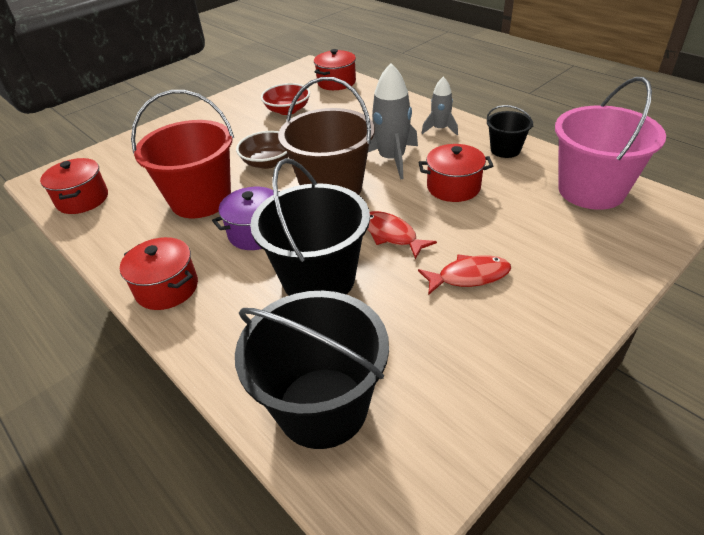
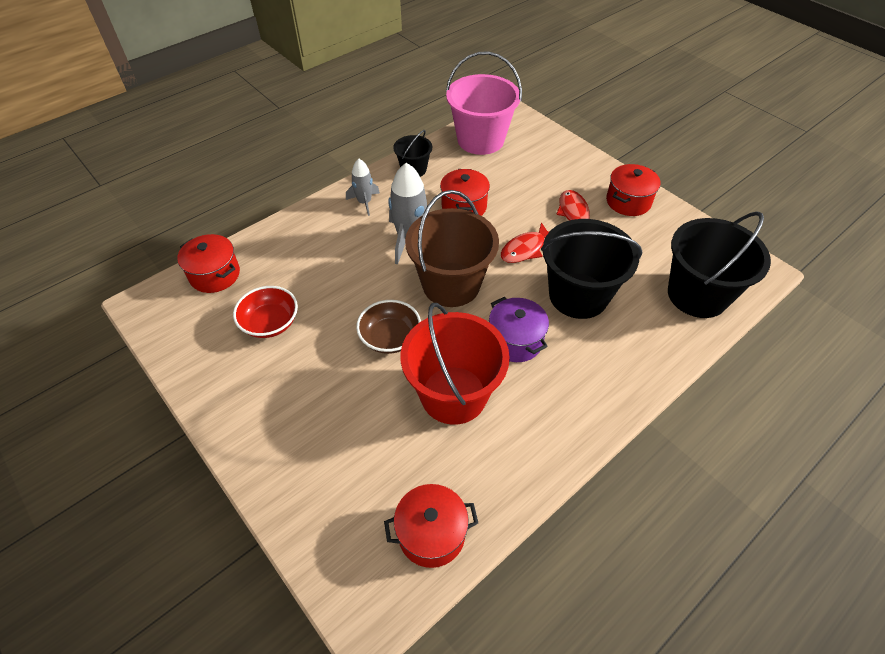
camera: 90 degrees left, 10 degrees up
(167, 288) = (592, 404): red pot -> red pot (628, 201)

